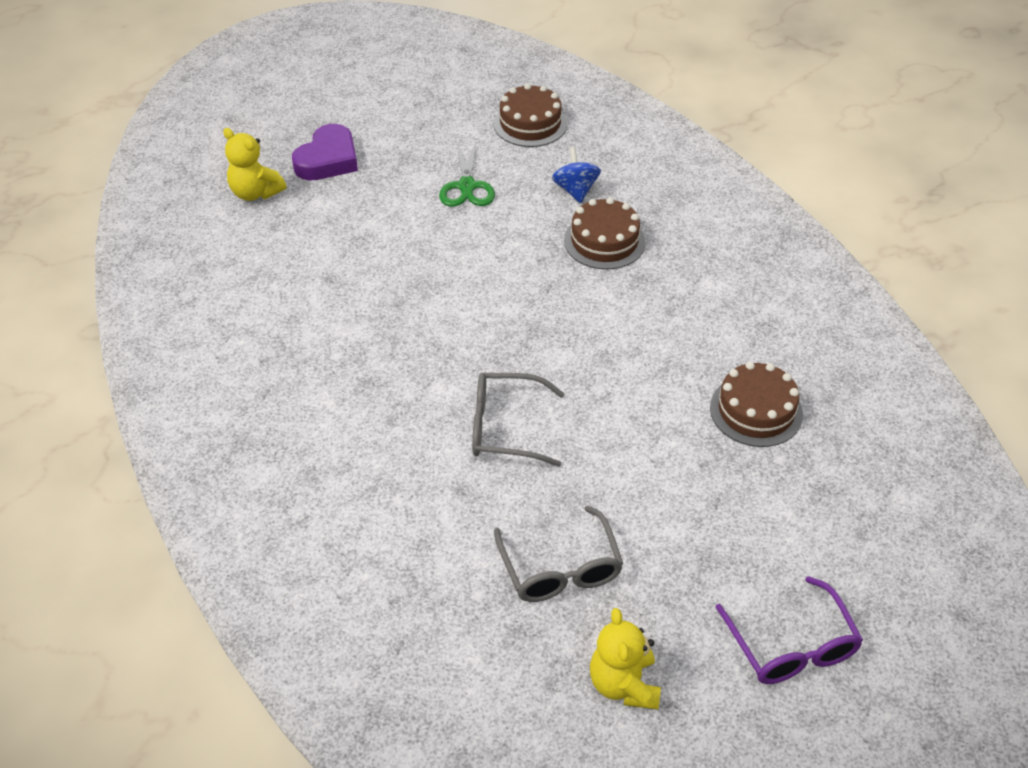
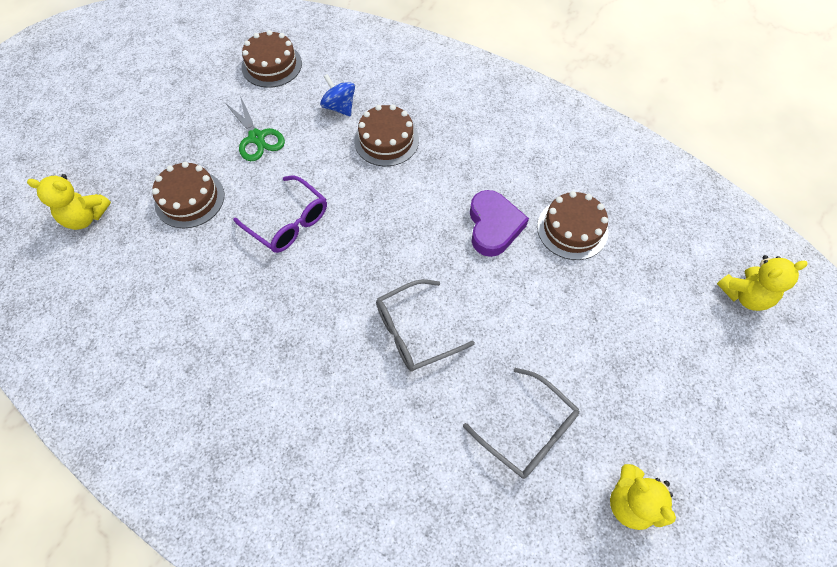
camera: 30 degrees left, 15 degrees up
(328, 159) = (130, 161): purple heart -> purple heart (493, 226)
(362, 216) = (189, 199): none -> brown cake
(791, 646) = (711, 403): purple glasses -> purple glasses (288, 222)
(922, 565) = (744, 295): none -> yellow teddy bear

